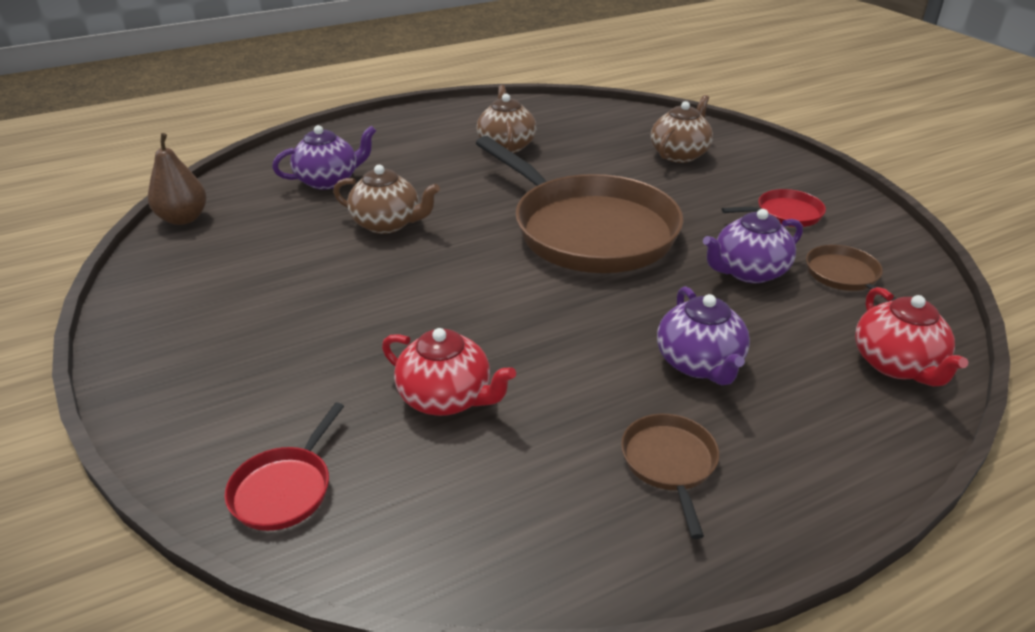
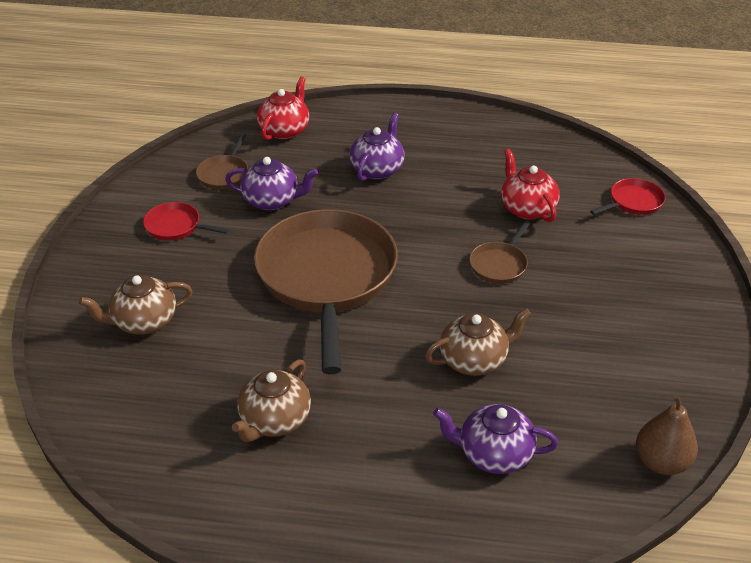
camera: 145 degrees left, 5 degrees up
(387, 224) = (474, 360): brown teapot -> brown teapot turned 105 degrees clockwise
(670, 463) = (446, 142): brown pan -> brown pan (499, 264)

